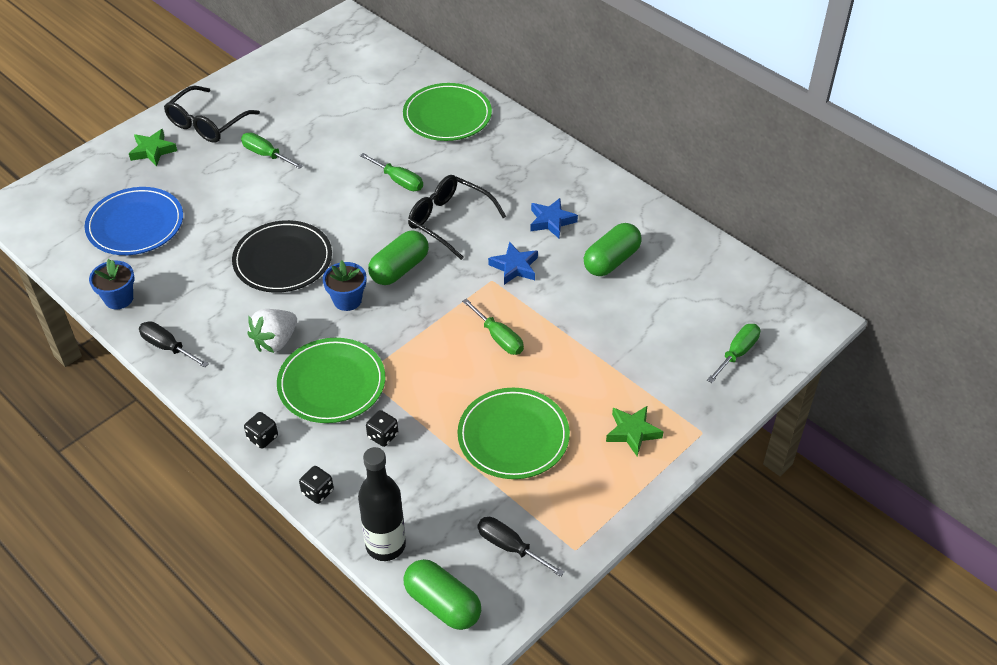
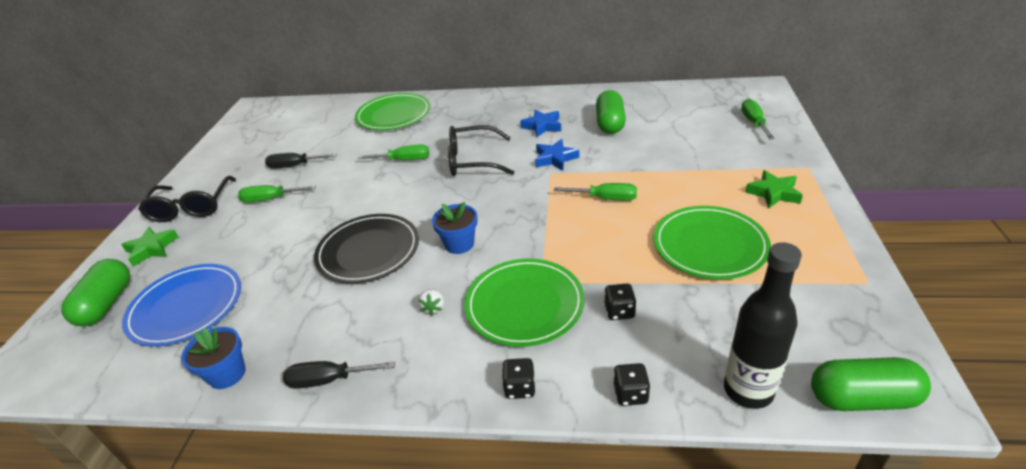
camera: 35 degrees left, 10 degrees down
(275, 341) = (433, 308): white strawberry -> white strawberry, size x0.51
(399, 269) = (474, 204): green capsule -> green capsule (106, 304)
(510, 547) = (829, 315): black screwdriver -> black screwdriver (295, 166)

